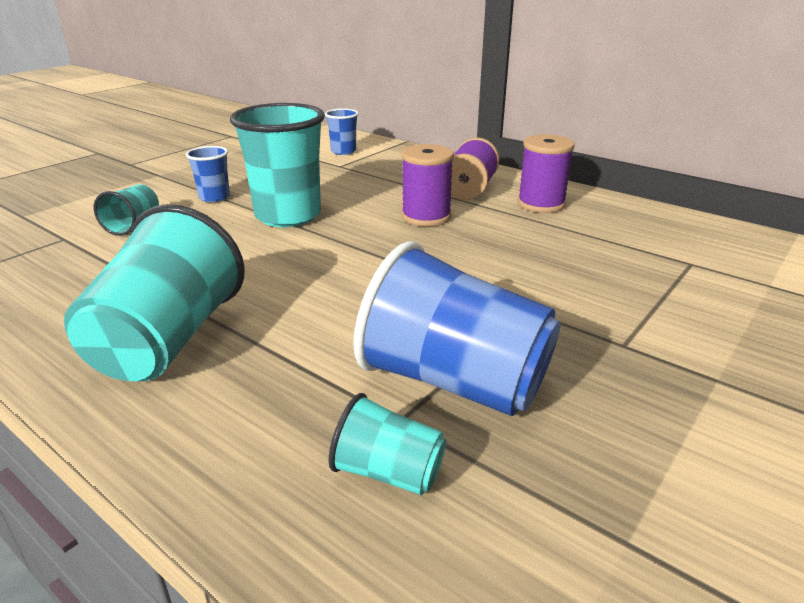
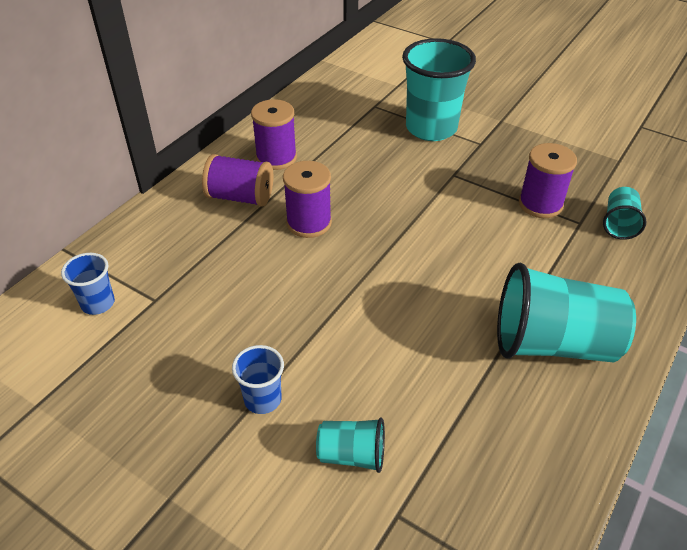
camera: 95 degrees left, 15 degrees up
(288, 216) = (314, 319): turquoise cup -> turquoise cup (431, 128)
(454, 381) = (540, 204): blue cup -> purple spool

